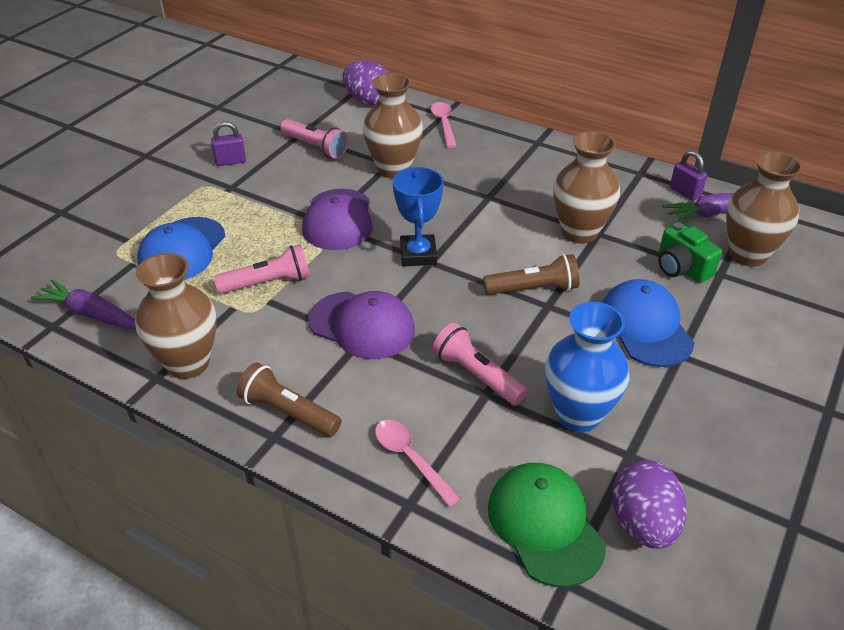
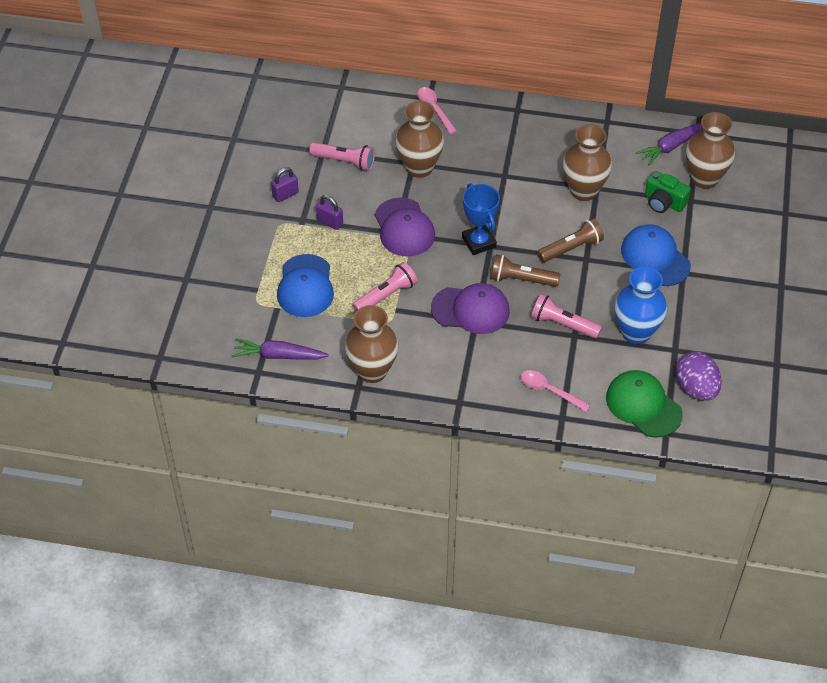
camera: 20 degrees left, 10 degrees up
(288, 412) = (459, 384): brown flashlight -> brown flashlight (521, 279)
(368, 100) = (358, 99): purple egg -> none
(685, 192) = (645, 132): purple padlock -> purple padlock (330, 222)

